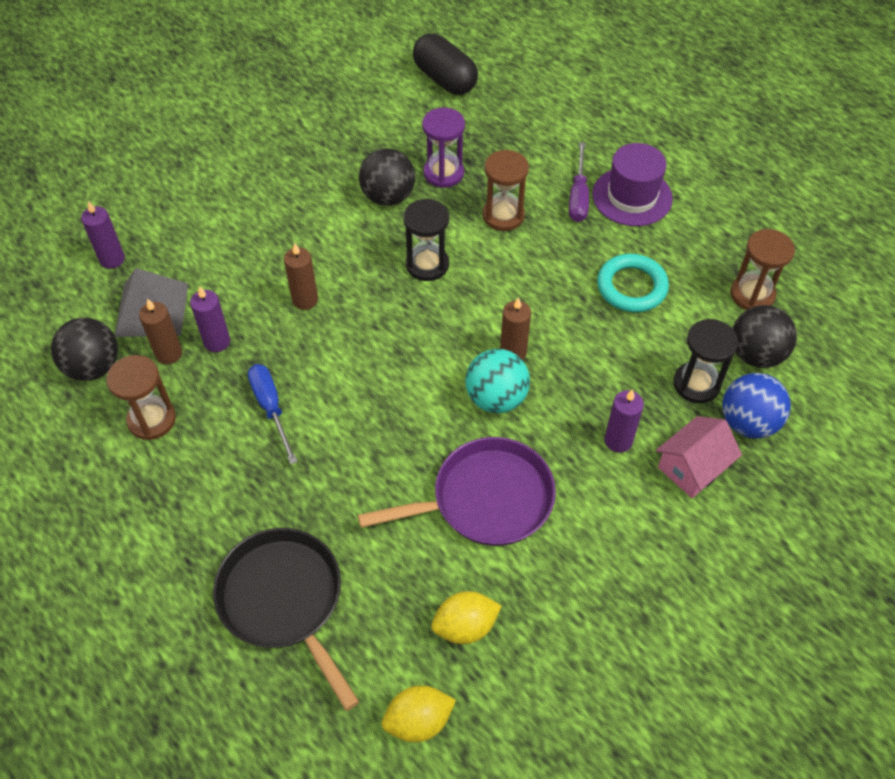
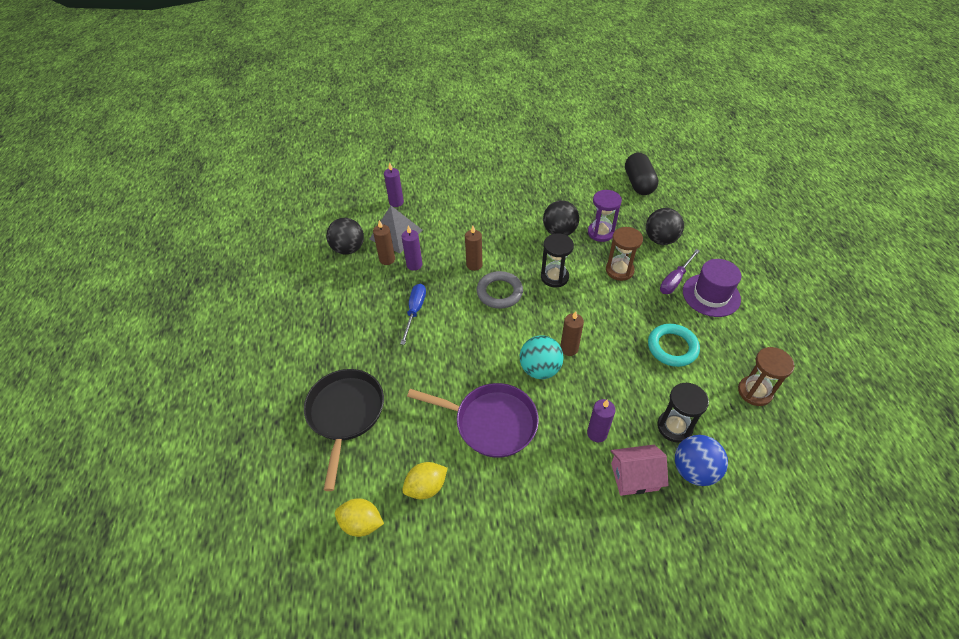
camera: 35 degrees right, 5 degrees down
(152, 419) = (355, 287): brown hourglass -> none
(369, 322) = (499, 292): none -> grey ring
(465, 626) = (426, 487): yellow lemon -> yellow lemon turned 45 degrees counterclockwise
(755, 354) = (730, 430): black ball -> black ball (660, 239)

